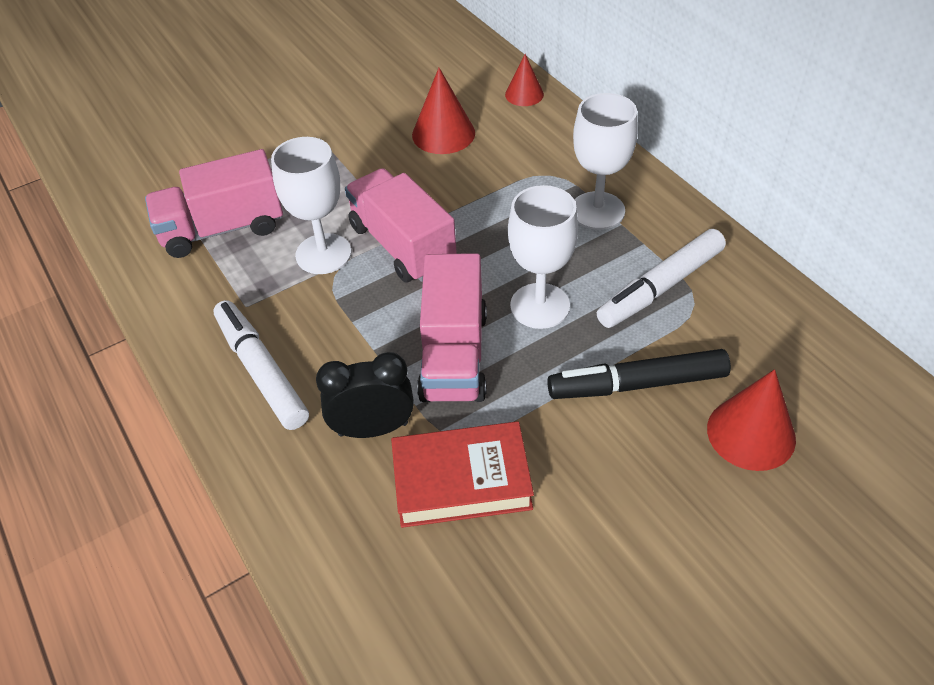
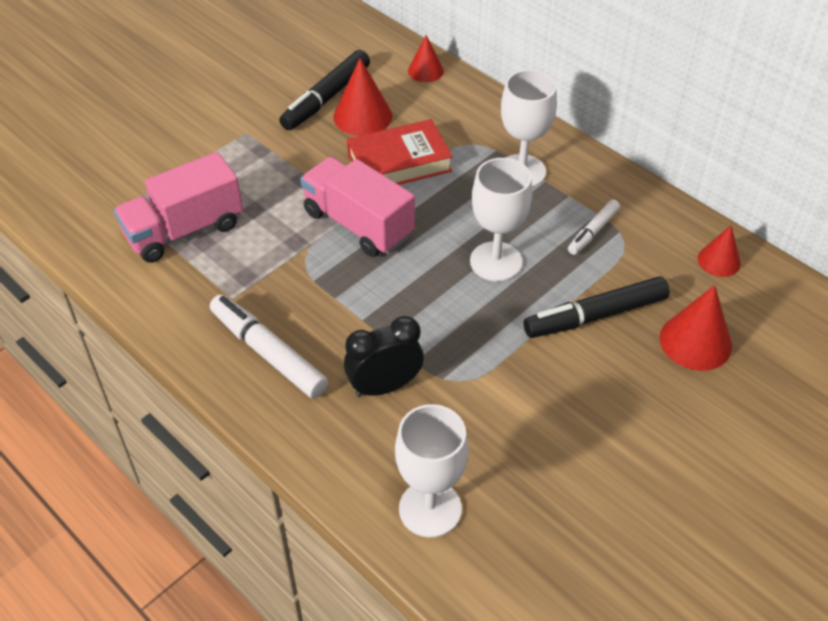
camera: 15 degrees left, 0 degrees up
(323, 254) = (288, 241): white goblet -> white goblet (430, 509)
(411, 112) = (326, 98): none -> black marker
(454, 355) = (434, 314): pink truck -> none
(461, 480) = (473, 416): red book -> red book (399, 162)
(660, 287) = (593, 231): white marker -> white marker, size x0.58
(803, 341) = (719, 261): none -> red cone

